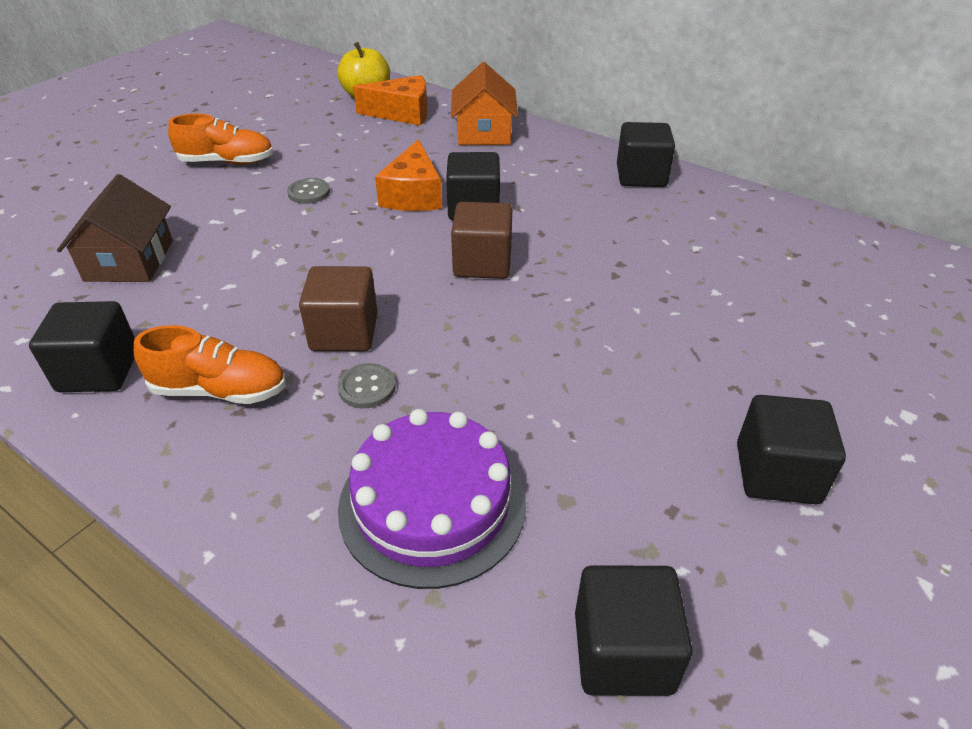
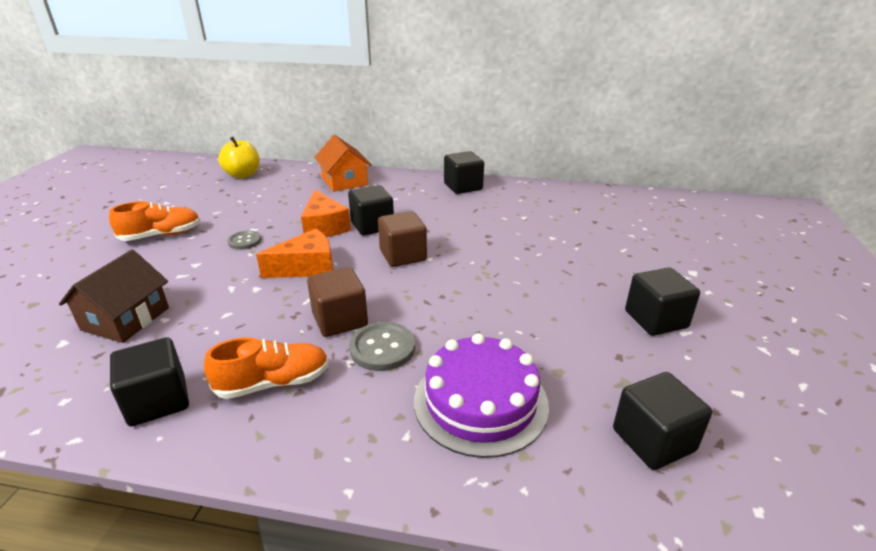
camera: 25 degrees left, 10 degrees down
(129, 260) = (126, 319): brown house -> brown house turned 45 degrees clockwise
(367, 387) = (382, 348): grey button -> grey button, size x1.55
(402, 113) = (278, 180): orange cheese -> orange cheese (307, 267)

